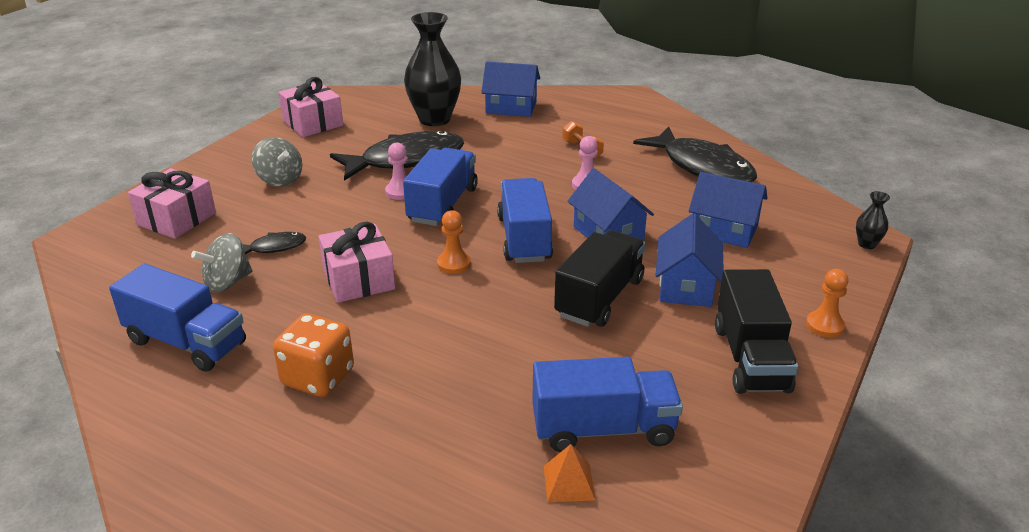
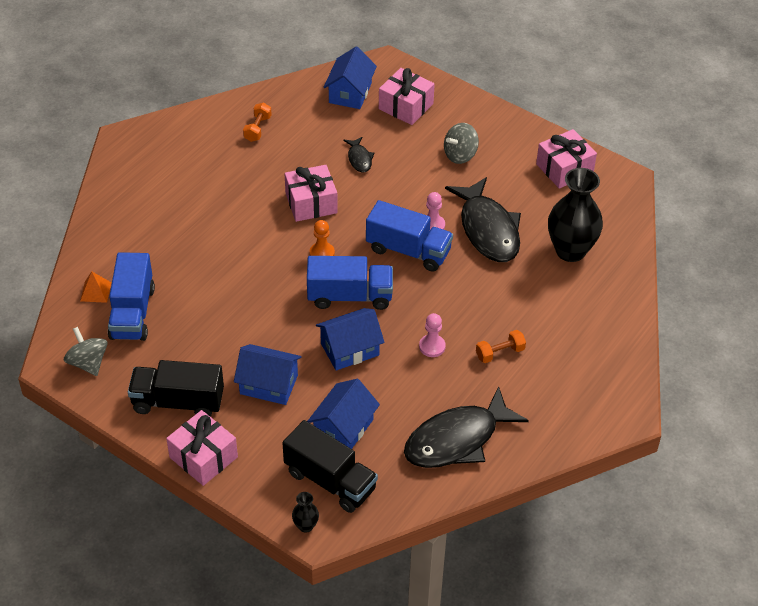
camera: 95 degrees right, 15 degrees up
(186, 342) = (257, 129): blue truck -> orange dumbbell
(227, 282) = (319, 140): grey spinning top -> grey spinning top (88, 363)
(318, 377) = (211, 187): orange dice -> none
(511, 107) = (596, 309): blue house -> blue house (350, 93)
(599, 298) = (264, 331): black truck -> black truck (330, 481)
(825, 325) = (203, 457): orange pawn -> pink gift

